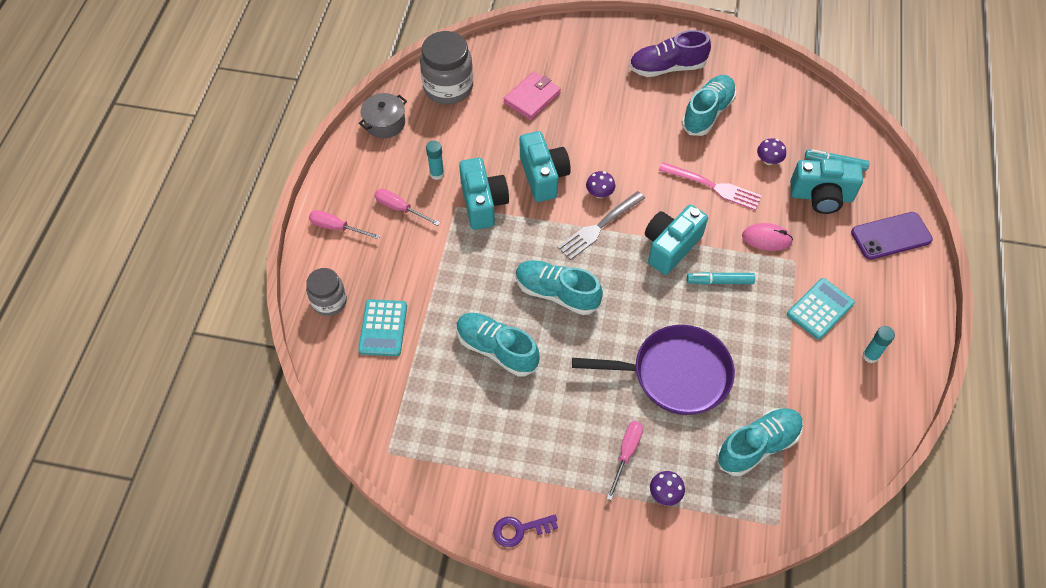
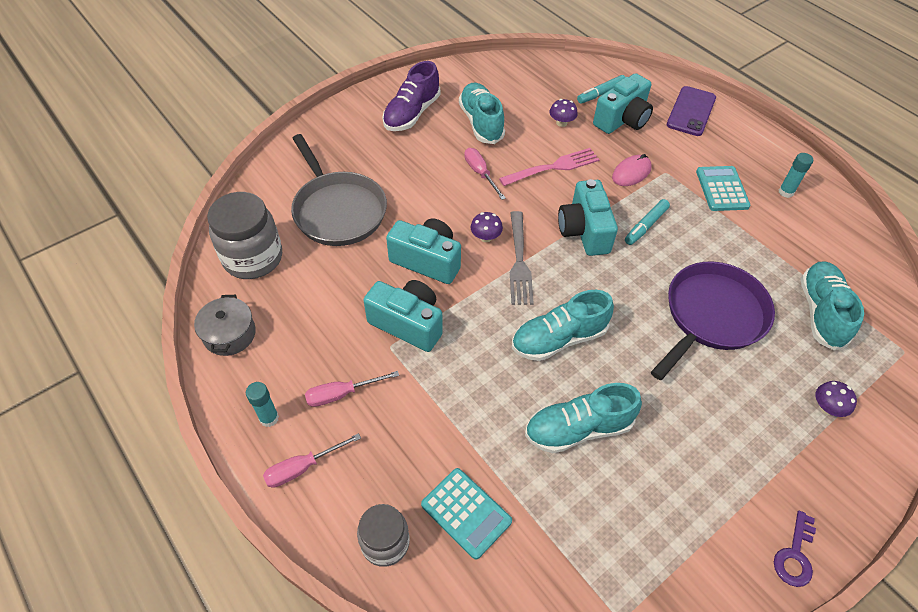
camera: 50 degrees left, 5 degrees down
(437, 174) = (336, 335): turquoise glue stick -> turquoise glue stick (269, 418)
(532, 98) = (338, 210): pink wallet -> grey pan
(626, 453) = (767, 407): pink screwdriver -> pink screwdriver (480, 173)

